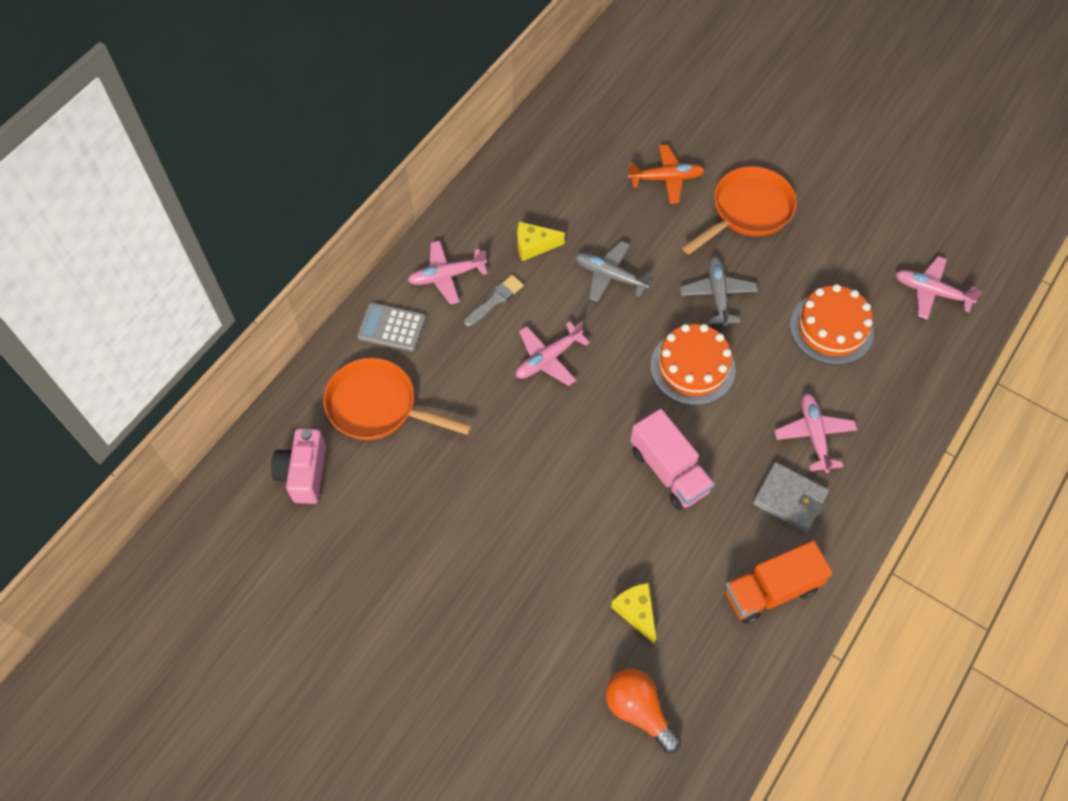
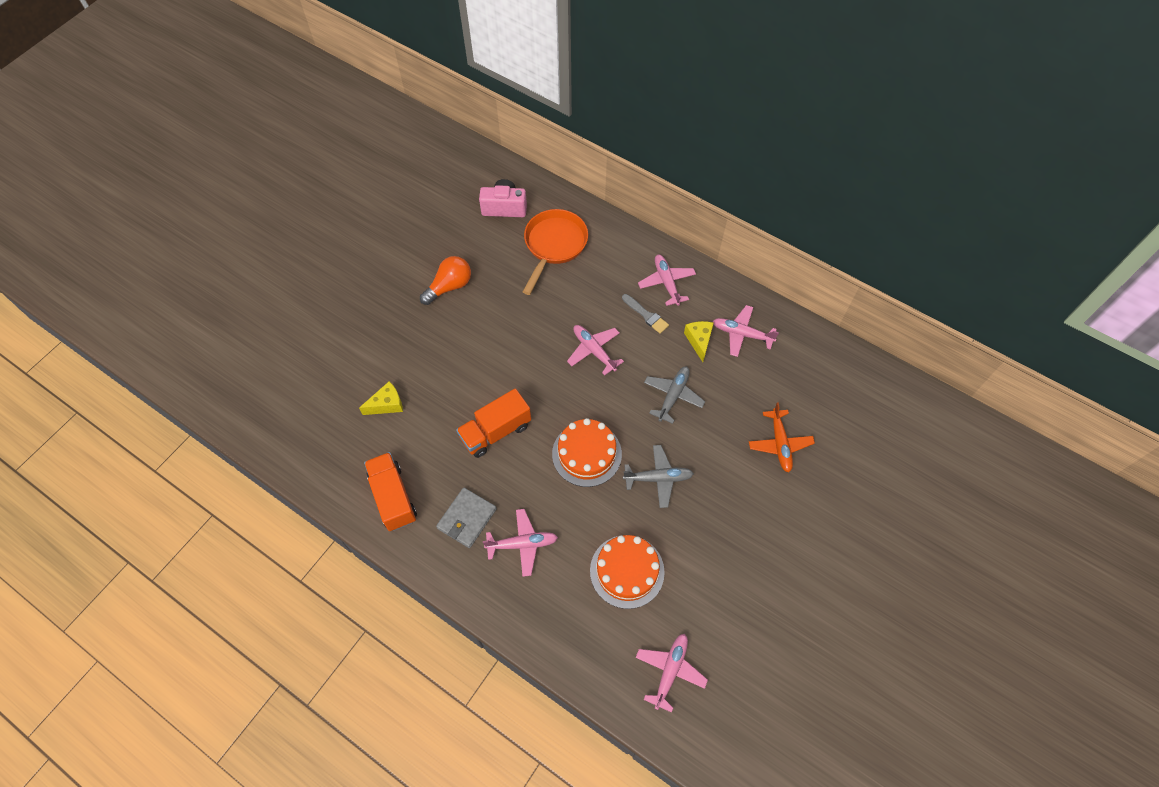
camera: 90 degrees right, 0 degrees up
(391, 327) = (619, 250): grey calculator -> none
(524, 203) = (741, 334): none -> pink plane
(638, 710) = (318, 403): orange light bulb -> orange light bulb (449, 286)
(669, 470) = (495, 431): pink truck -> orange truck
(747, 211) = (750, 510): orange pan -> none

